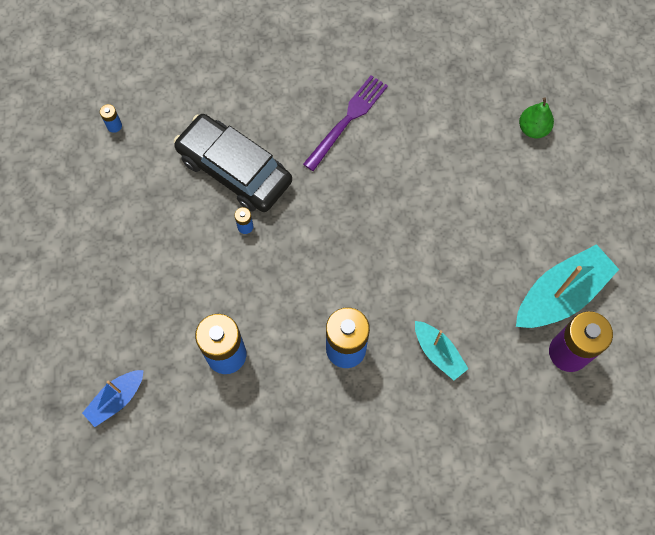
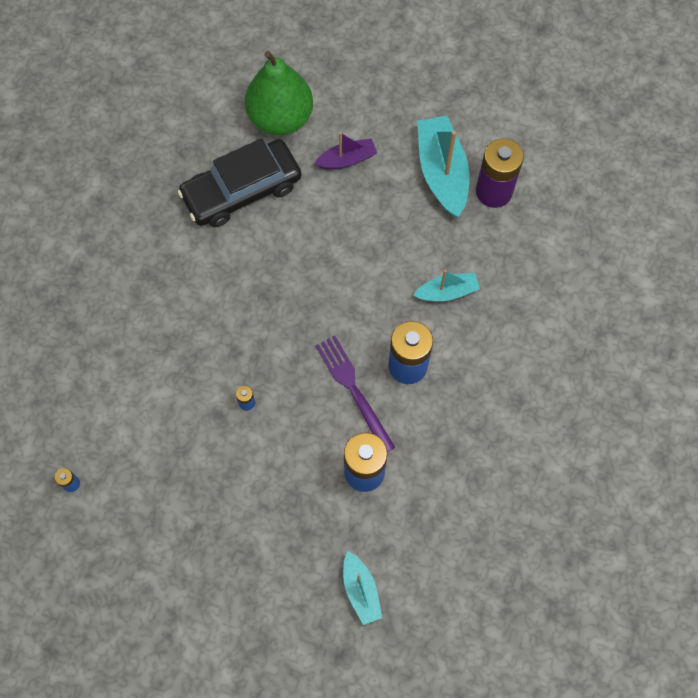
camera: 65 degrees left, 0 degrees up
(116, 399) = (360, 590): blue boat -> turquoise boat
(234, 170) = (183, 388): black car -> black car (242, 190)
(347, 120) = (186, 265): purple fork -> purple fork (353, 389)
(524, 204) = (347, 159): none -> purple boat
(533, 129) = (280, 118): green pear -> green pear, size x2.03

